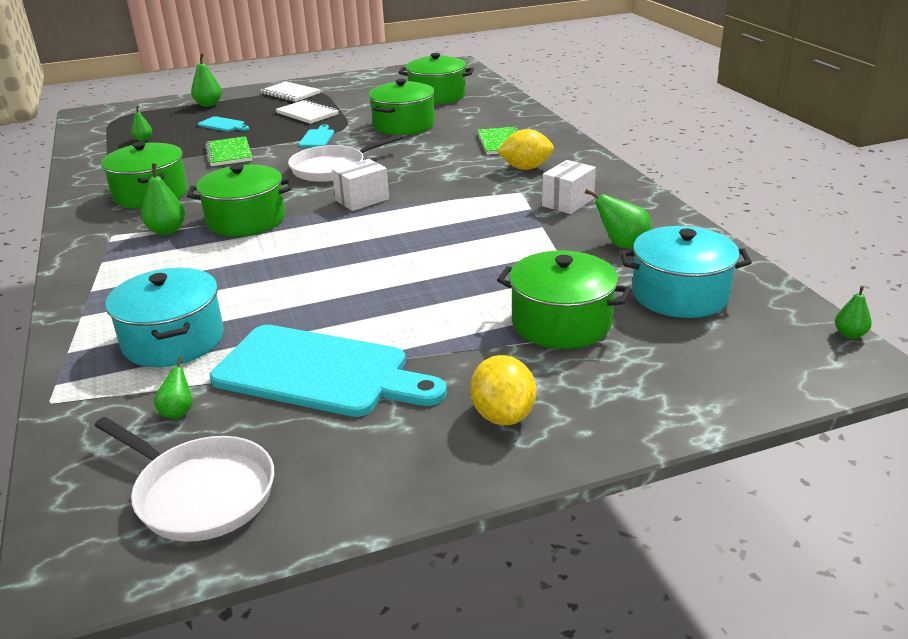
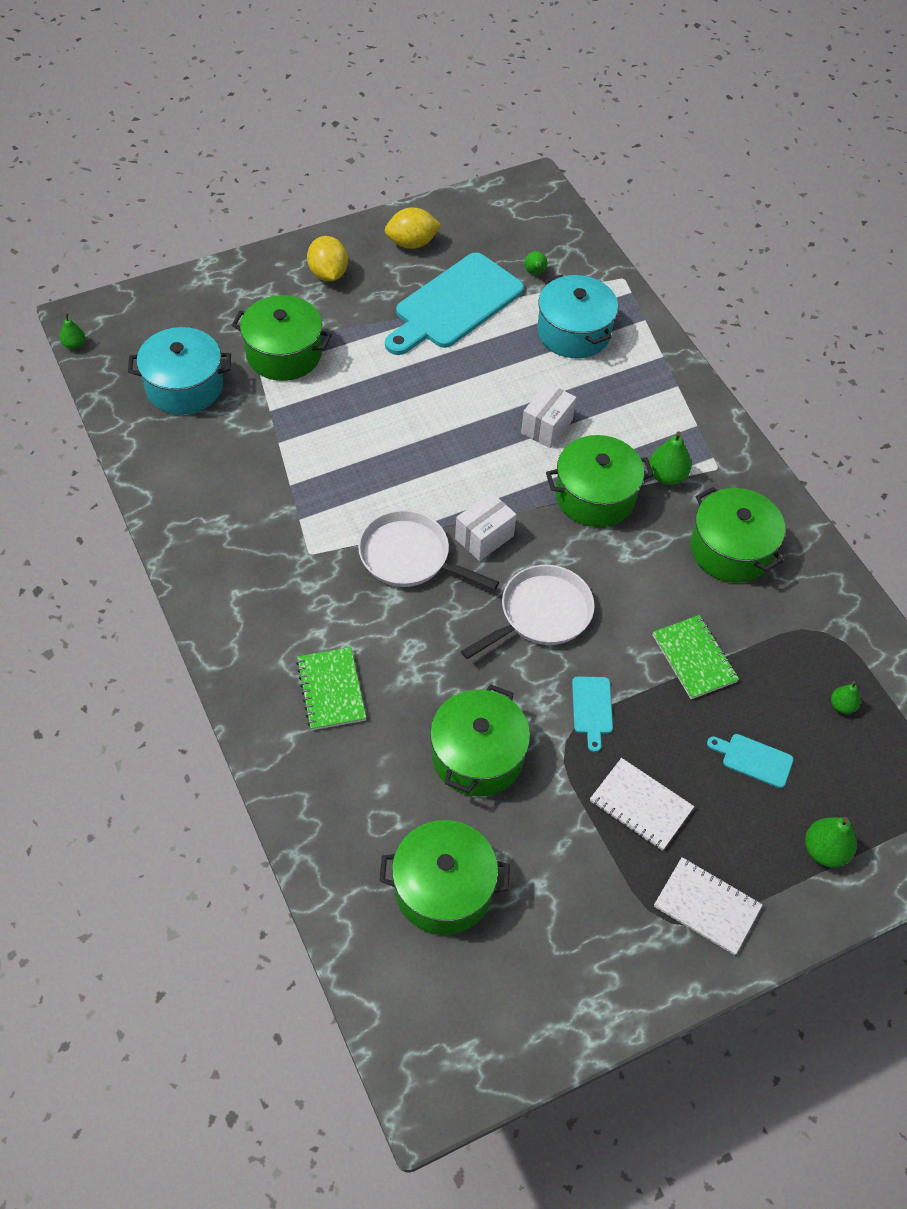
camera: 170 degrees right, 25 degrees up
(200, 493) = (493, 223): white pan -> white pan (409, 557)
(319, 373) = (454, 304): turquoise cutting board -> turquoise cutting board turned 60 degrees counterclockwise
(525, 168) = (301, 614): yellow lemon -> yellow lemon (412, 243)
(568, 202) = (259, 532): white box -> white box (546, 427)
(622, 245) = (217, 454): green pear -> none

